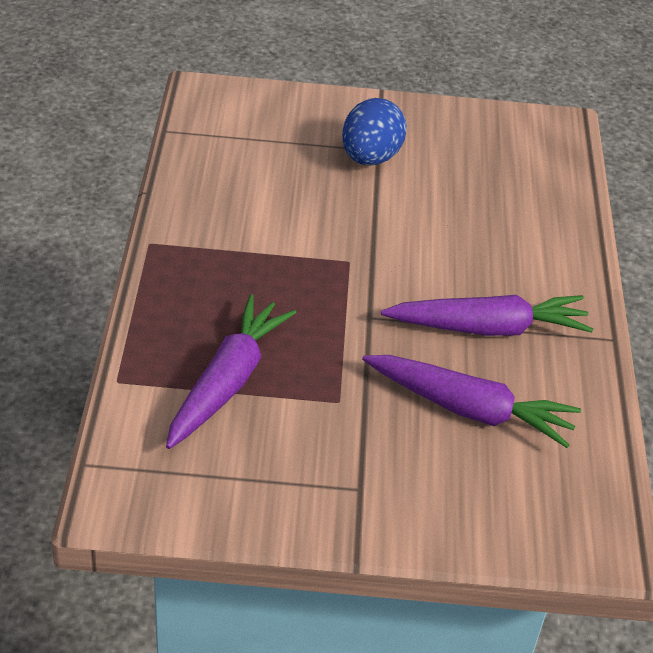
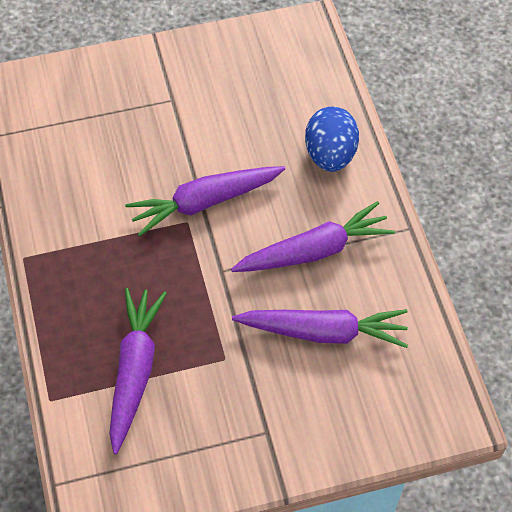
camera: 15 degrees left, 15 degrees up
(370, 158) = (169, 110): blue egg -> blue egg (330, 155)
(377, 249) = (205, 202): none -> purple carrot

